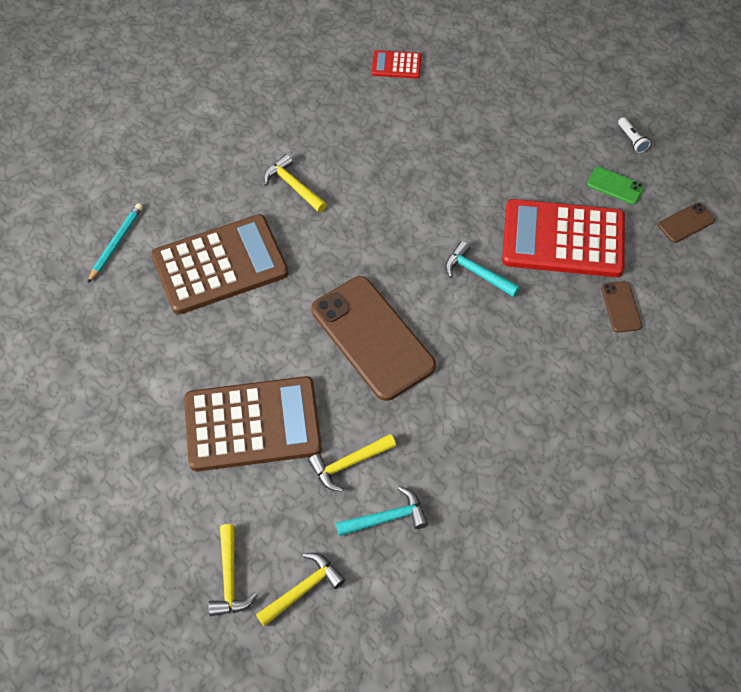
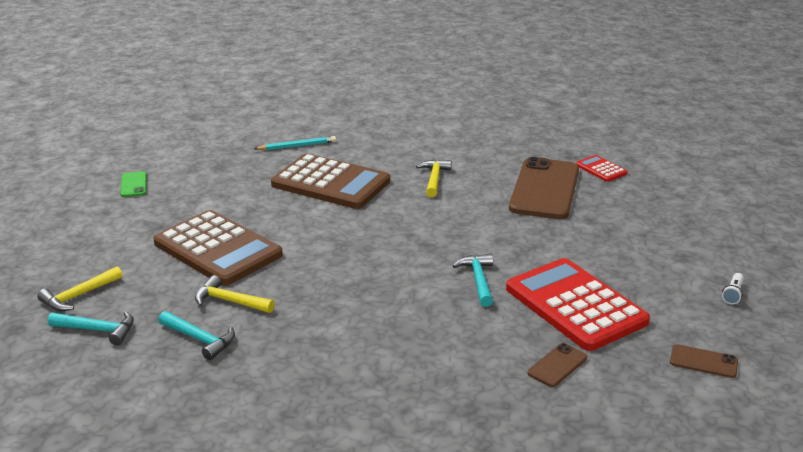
camera: 50 degrees right, 30 degrees down
(303, 589) = (98, 330): yellow hammer -> turquoise hammer
(372, 338) = (353, 262): brown phone -> brown phone (545, 189)
(615, 186) = (672, 306): green phone -> green phone (133, 185)

